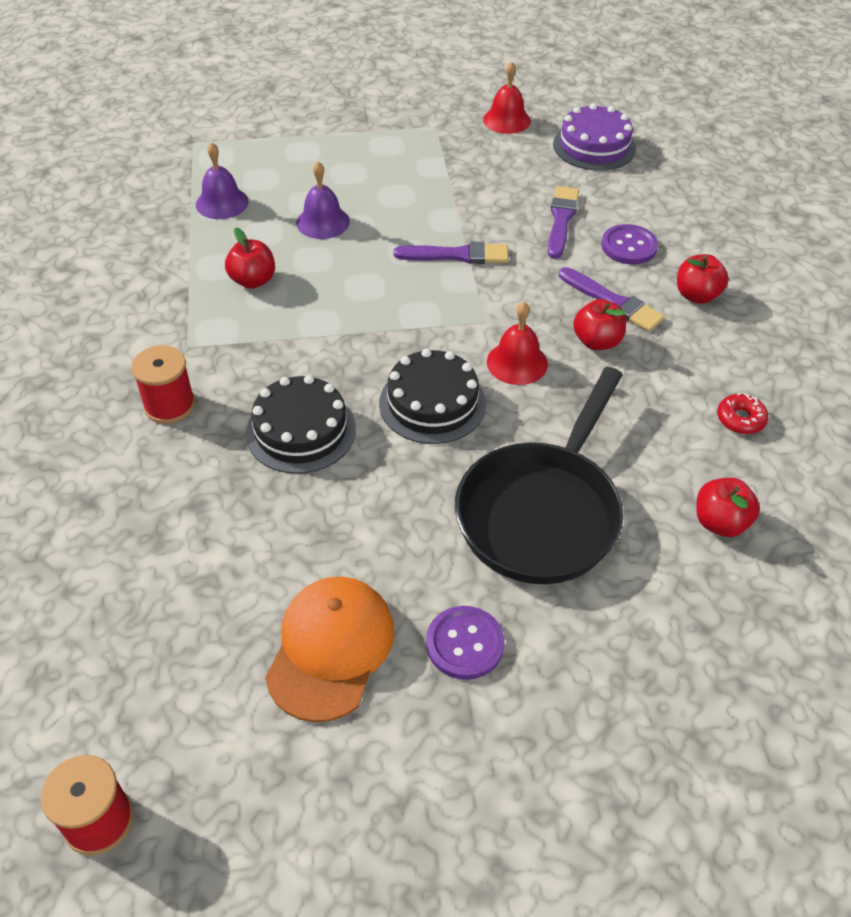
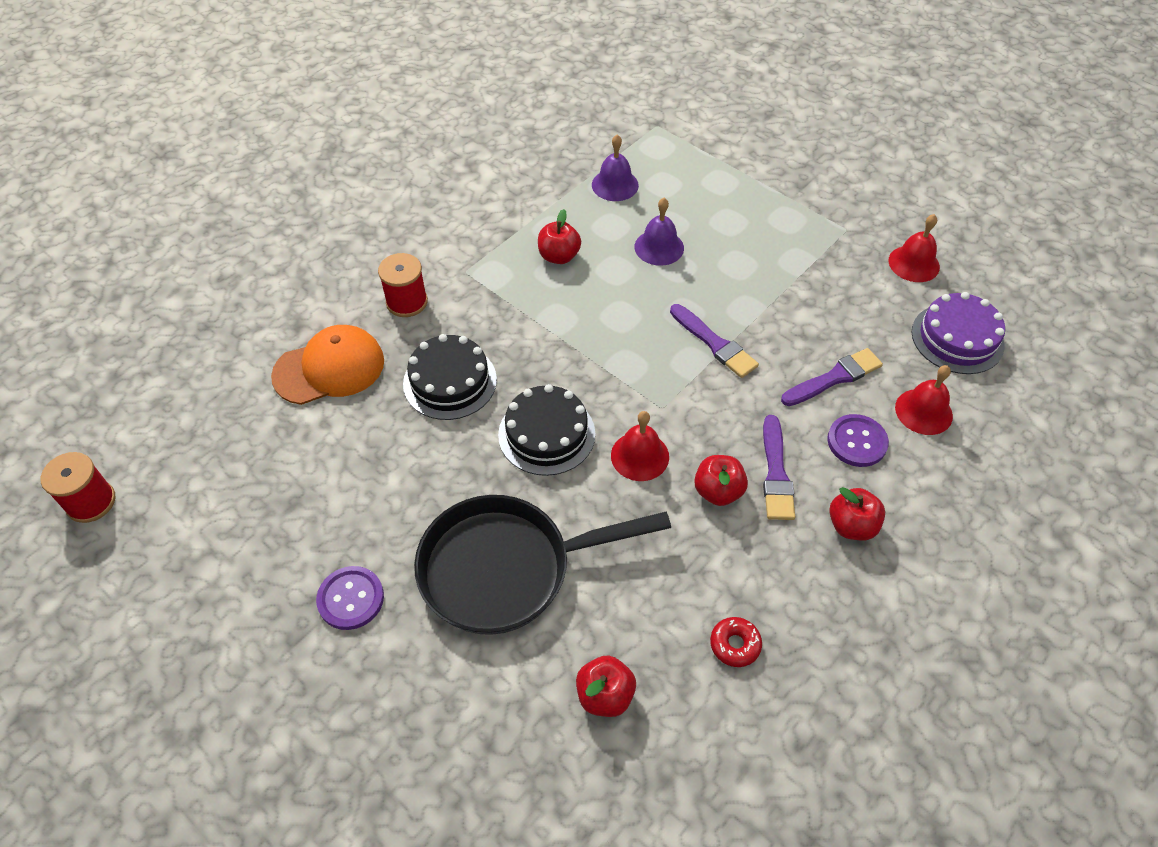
camera: 50 degrees right, 5 degrees up
(330, 649) = (288, 527): orange cap -> orange cap (329, 368)
(637, 200) = (923, 411): none -> red bell

